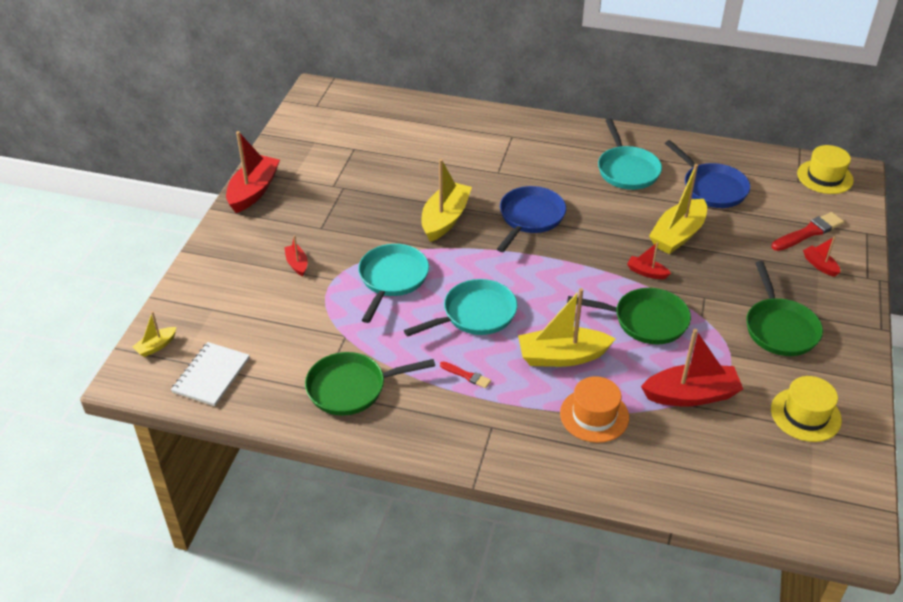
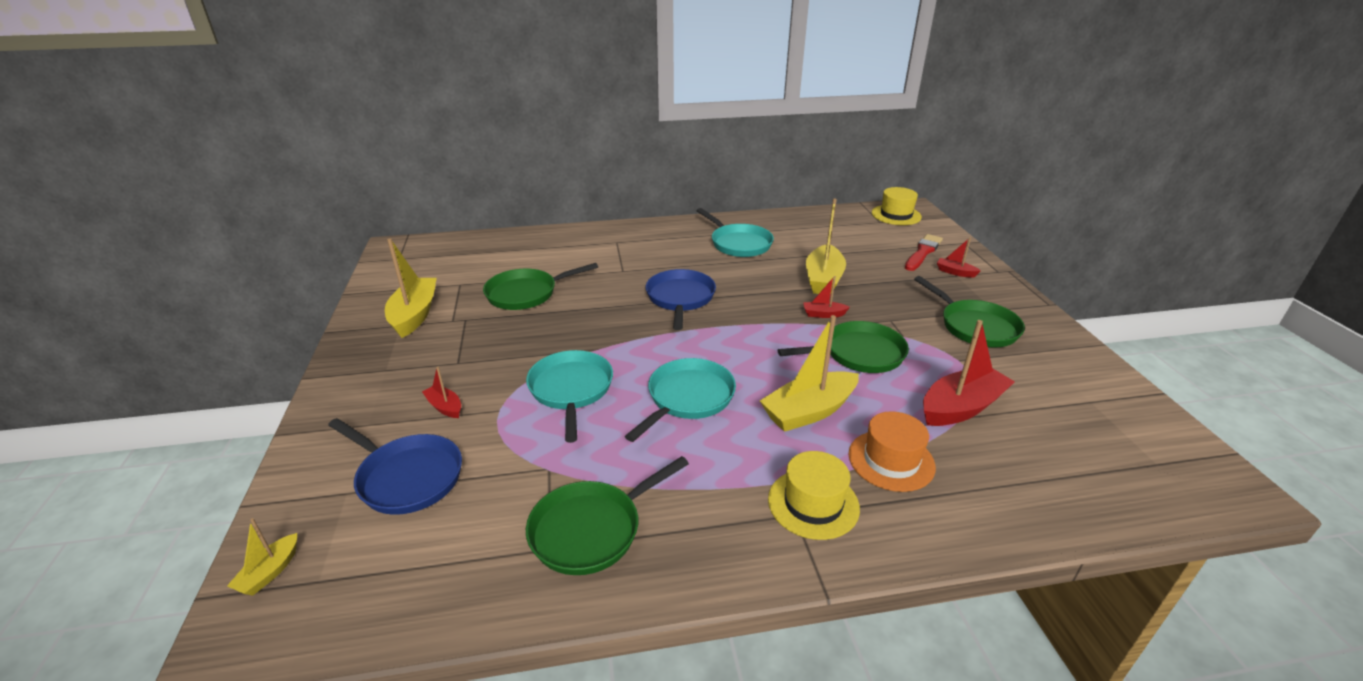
camera: 25 degrees left, 10 degrees down
(211, 375) = (376, 584): white notebook -> none
(253, 191) = (355, 348): red boat -> none
(403, 174) = (526, 293): none -> green pan
(445, 219) = (595, 320): yellow boat -> yellow boat (414, 315)
(466, 375) = (723, 465): red brush -> none
(711, 188) = (819, 240): blue pan -> blue pan (406, 477)
(805, 414) = (1071, 391): yellow hat -> yellow hat (813, 503)

